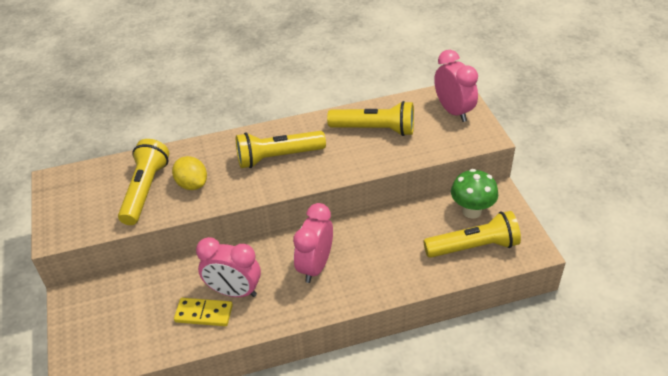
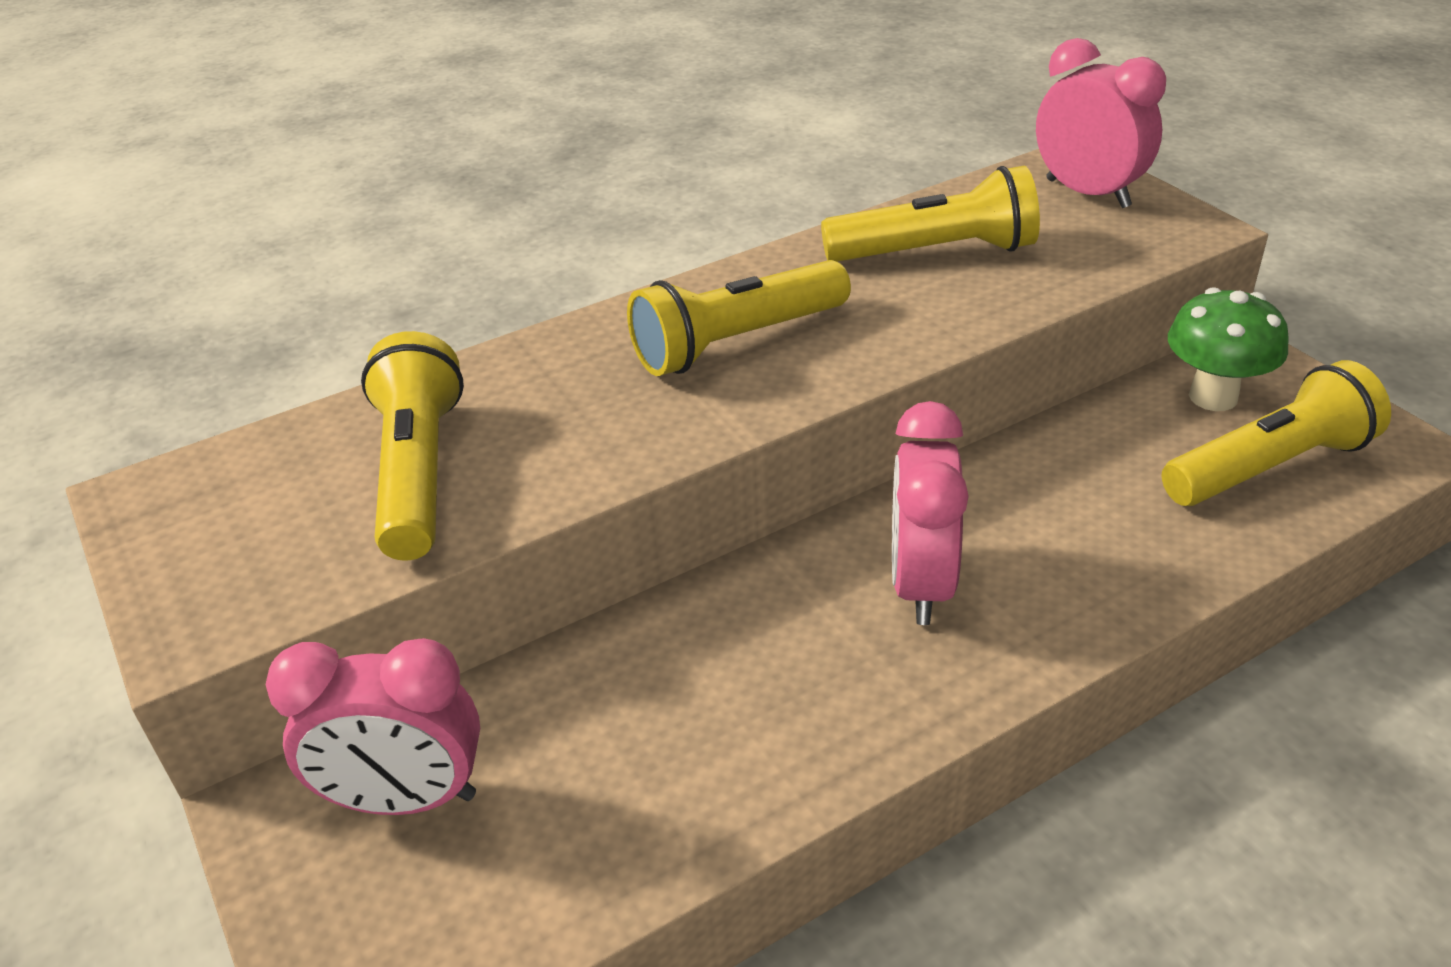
camera: 15 degrees left, 5 degrees down
(192, 184) = (543, 436): yellow lemon -> none
(204, 314) = (682, 764): yellow domino -> none
(234, 291) = (739, 689): pink clock -> pink clock (405, 799)

